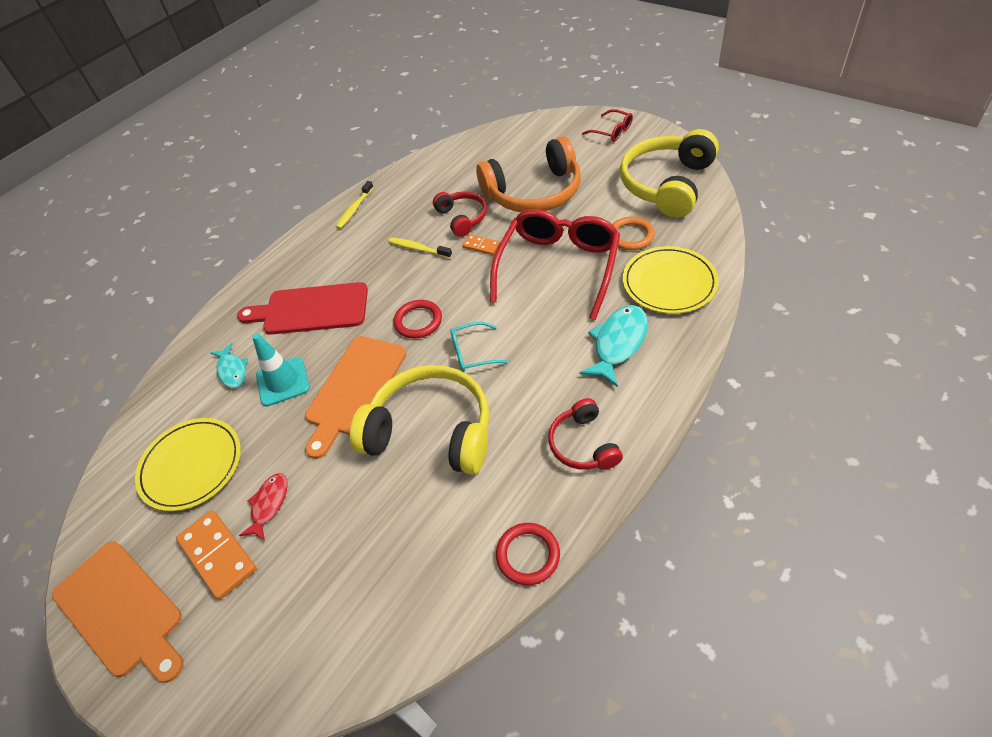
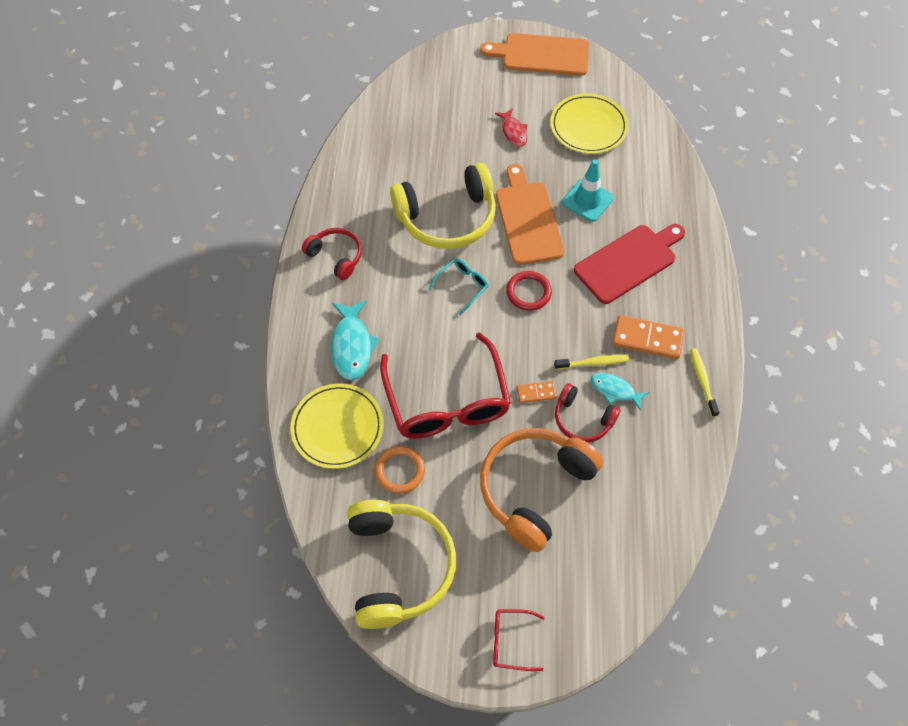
camera: 140 degrees right, 10 degrees up
(218, 555) = (516, 97): orange domino -> orange domino (647, 339)
(232, 370) = (635, 190): turquoise fish -> turquoise fish (615, 390)
(528, 555) = (333, 179): red ring -> none

